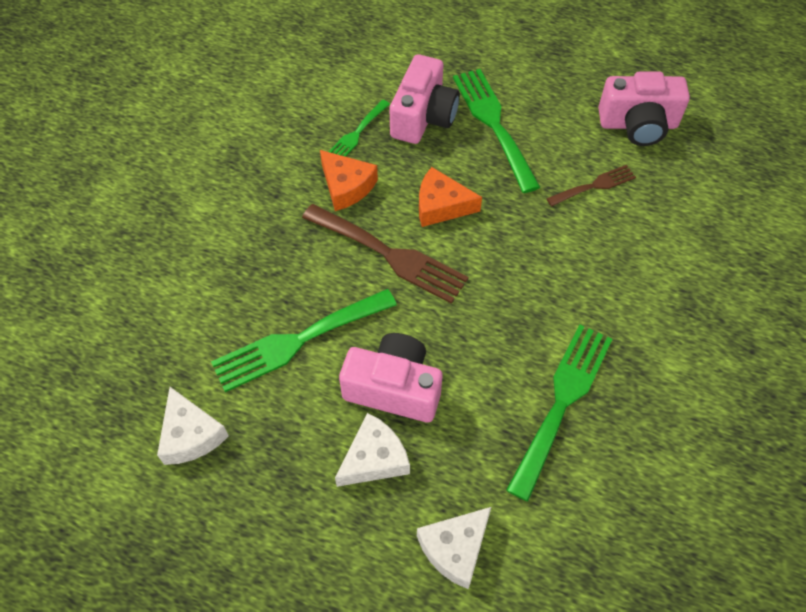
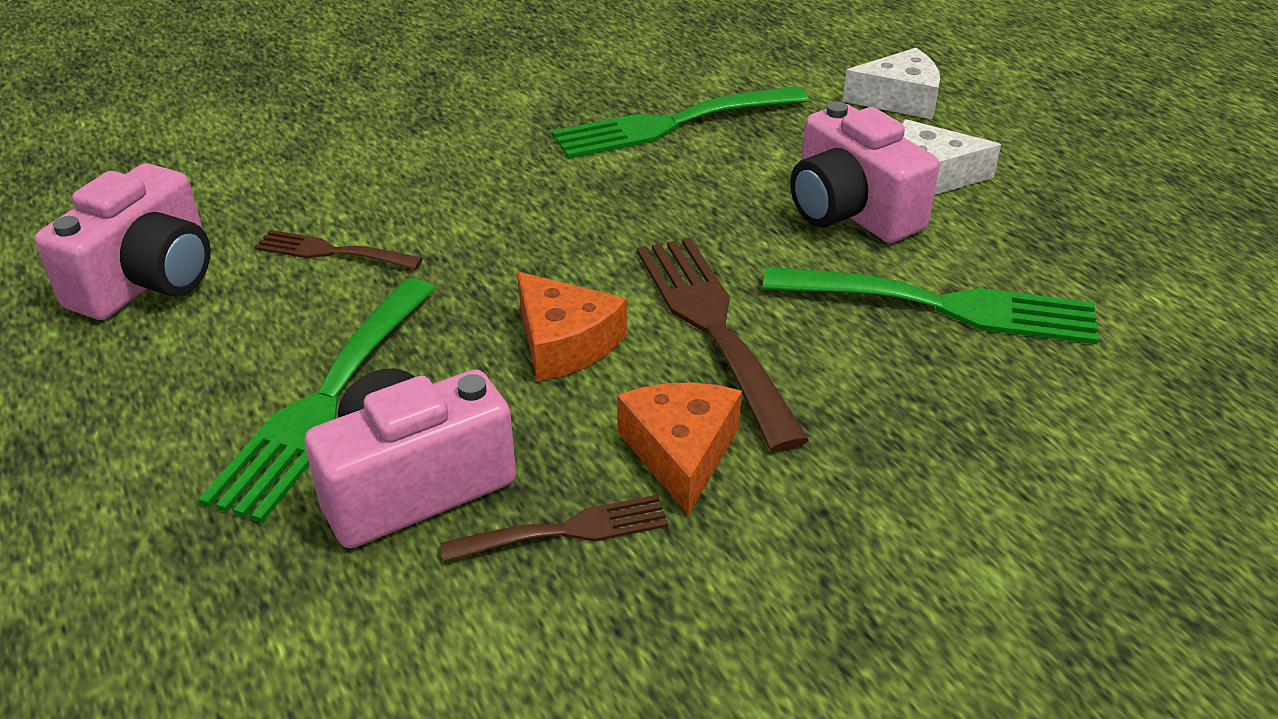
camera: 140 degrees left, 20 degrees down
(190, 435) = (1167, 290): white cheese -> none
(356, 134) = (566, 530): green fork -> brown fork
(638, 124) = (148, 280): pink camera -> pink camera turned 75 degrees clockwise

